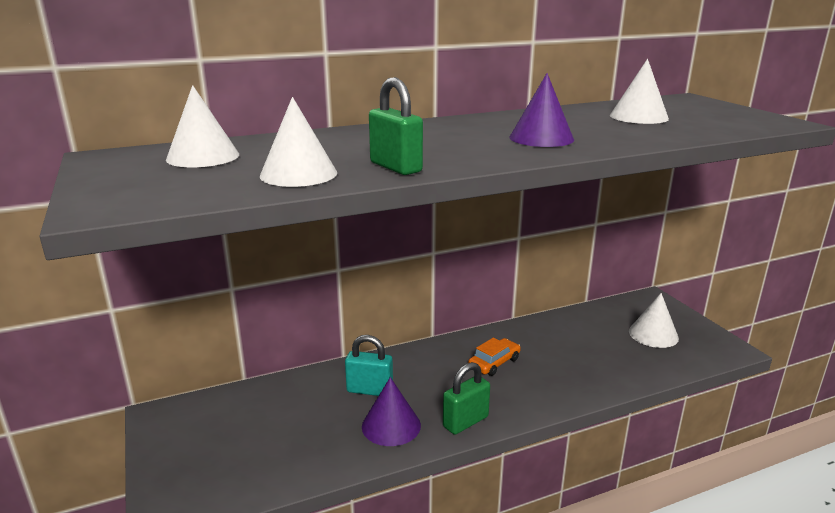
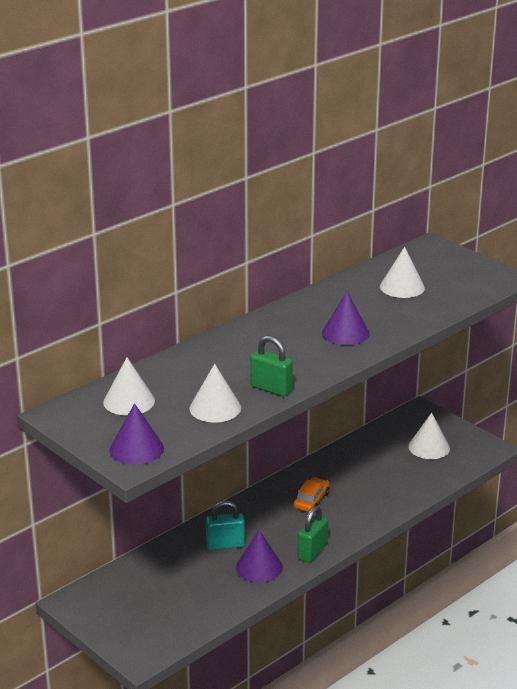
camera: 20 degrees left, 5 degrees up
(135, 195) = (136, 449): none -> purple cone

